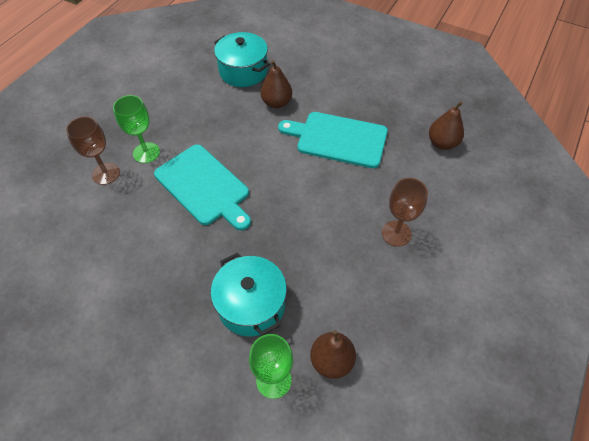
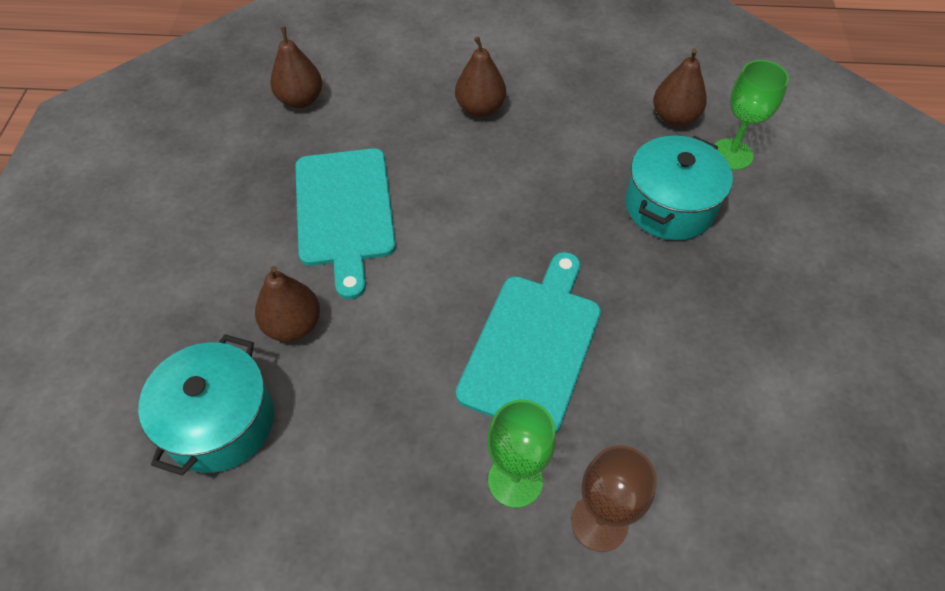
camera: 115 degrees left, 0 degrees up
(396, 233) = (480, 108): brown goblet -> brown pear

